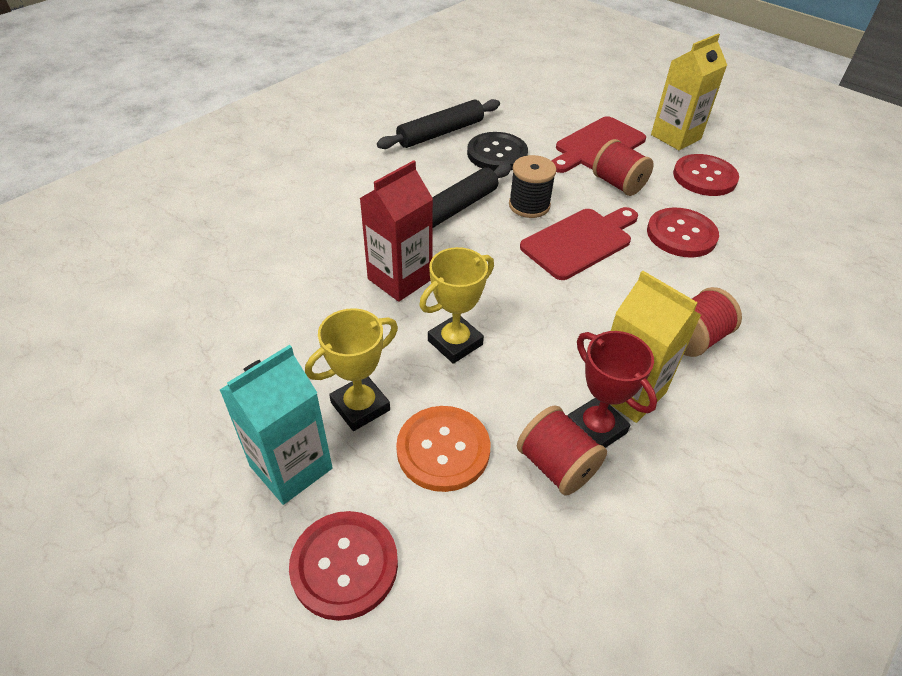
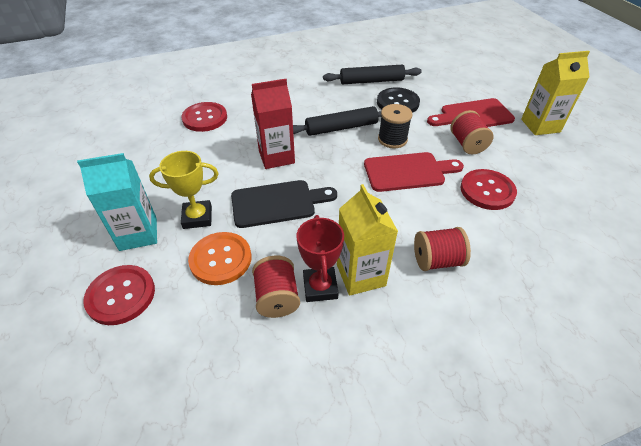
camera: 30 degrees right, 0 degrees up
(455, 342) = (277, 203): yellow trophy -> black cutting board
(704, 177) = (540, 158): red button -> red button (205, 118)

